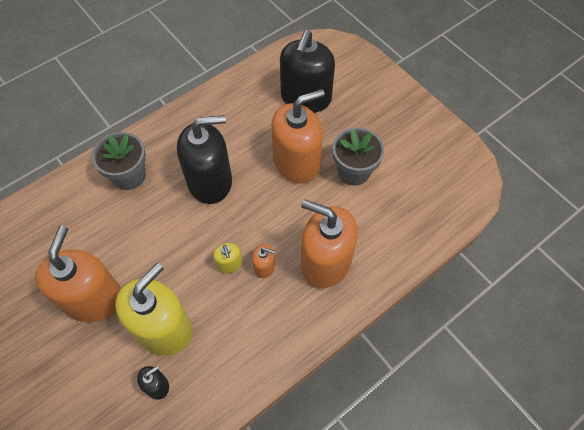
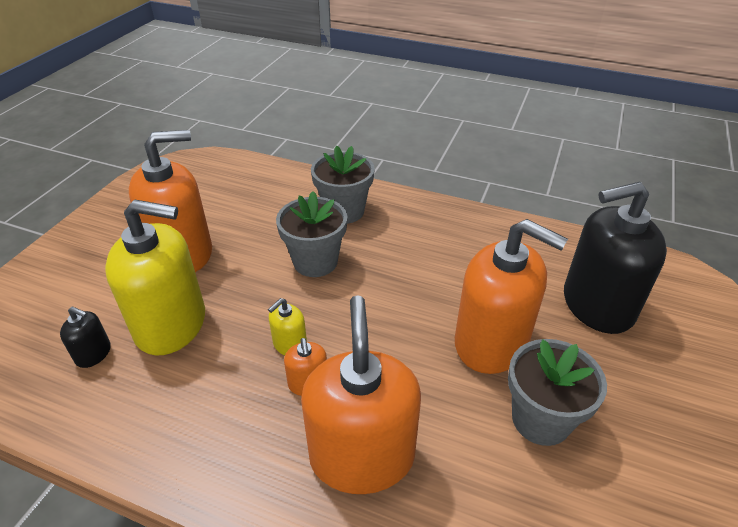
camera: 60 degrees right, 20 degrees down
(167, 217) = (315, 262): none -> grey flower pot
(210, 181) = (390, 273): black soap dispenser -> none

